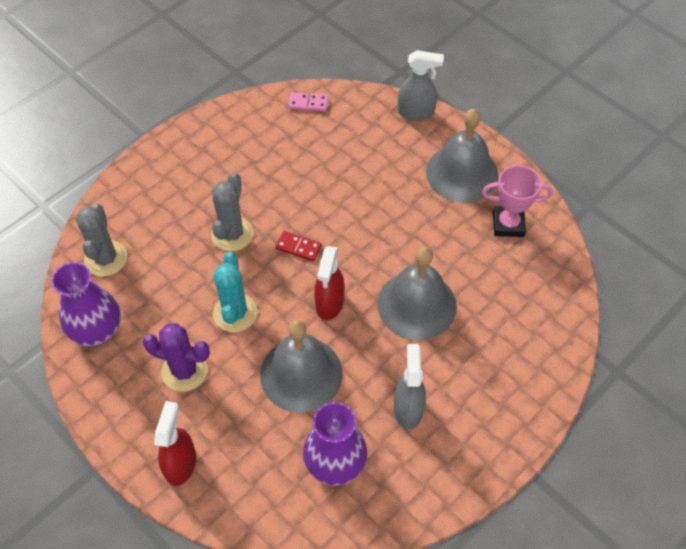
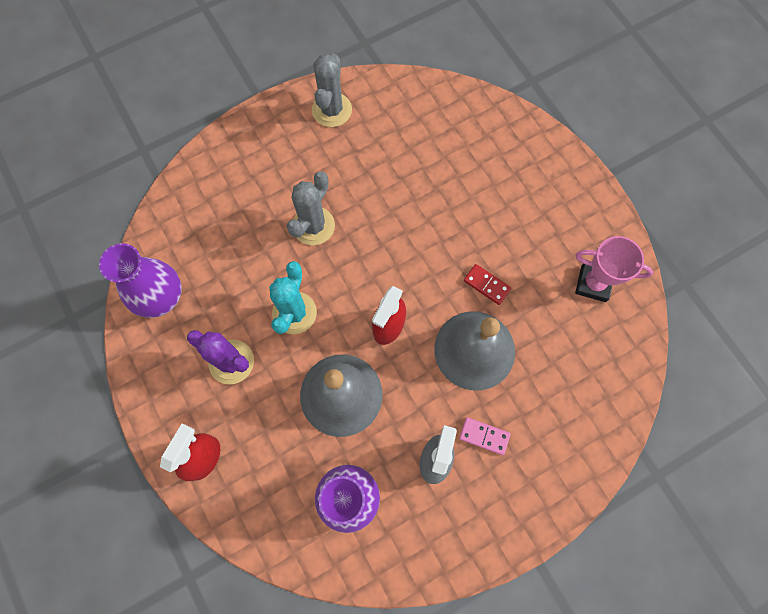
camera: 15 degrees right, 15 degrees up
(106, 258) = (187, 222): grey cactus -> grey cactus (332, 110)
(298, 247) = (374, 256): red domino -> red domino (486, 285)
(308, 103) = (427, 96): pink domino -> pink domino (484, 436)
(416, 112) = (534, 132): grey spray bottle -> none
(462, 173) = (562, 213): grey bell -> none

